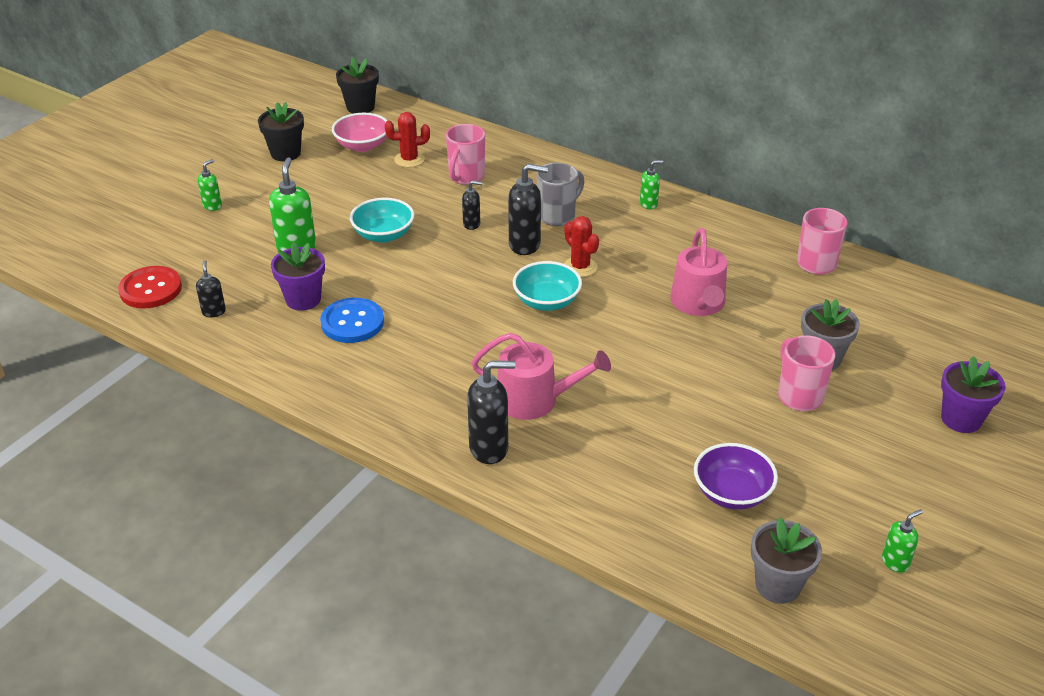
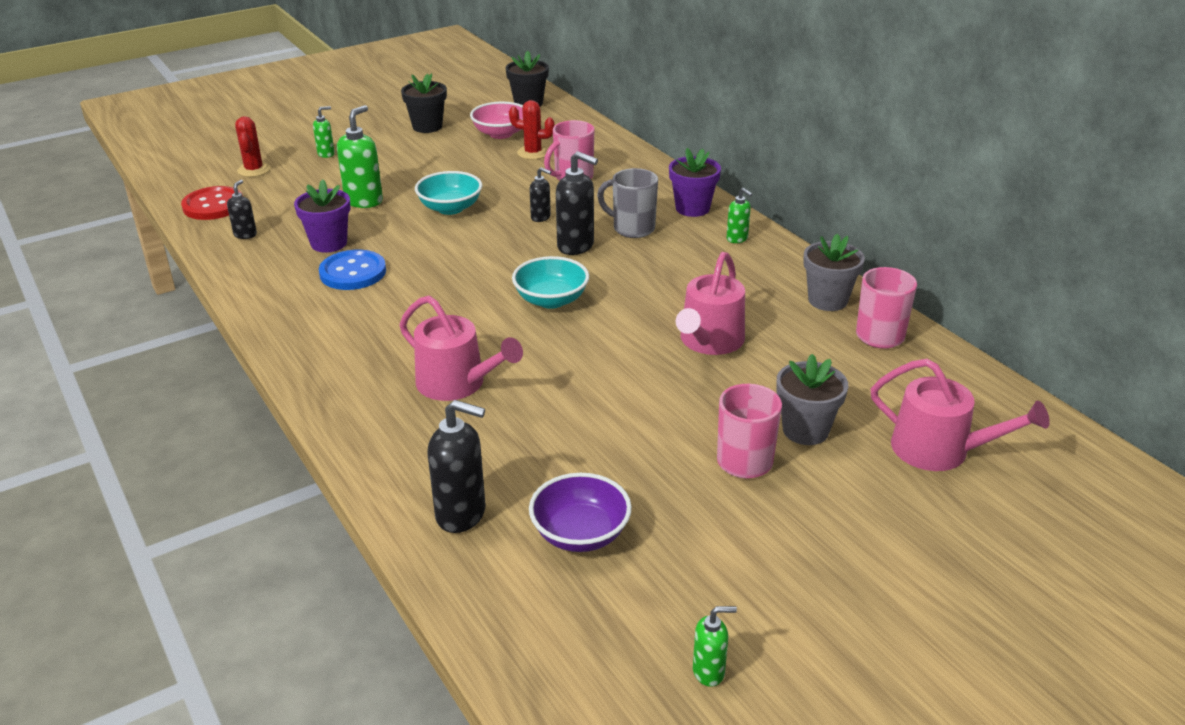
camera: 25 degrees right, 5 degrees down
(489, 448) = (372, 414): black soap dispenser -> black soap dispenser (461, 514)
(557, 216) = (632, 228): grey mug -> grey mug turned 135 degrees counterclockwise
(580, 267) = (613, 278): red cactus -> red cactus (254, 170)
(648, 204) = (737, 239): green soap dispenser -> green soap dispenser turned 45 degrees clockwise
(778, 585) = (546, 646): grey flower pot -> grey flower pot (827, 300)
(920, 346) = (939, 450): none -> pink watering can
(961, 419) = (928, 543): purple flower pot -> purple flower pot (692, 208)

